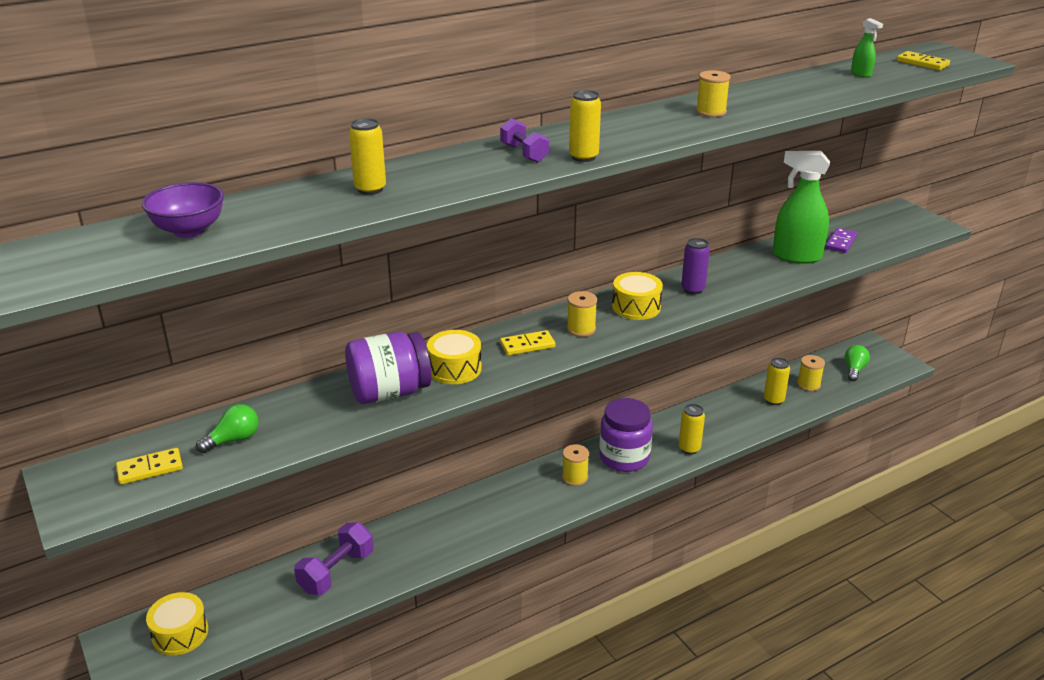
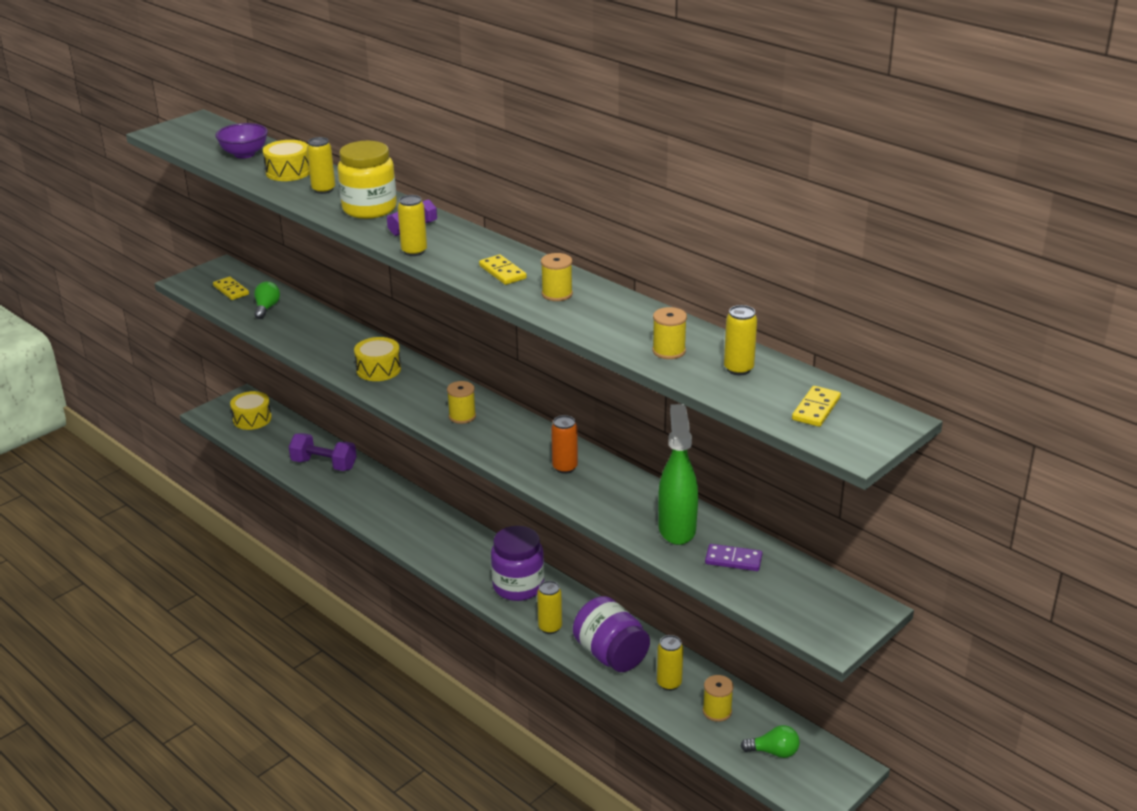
camera: 75 degrees right, 0 degrees up
(233, 440) = (266, 308): green light bulb -> green light bulb turned 120 degrees counterclockwise
(389, 392) = (337, 350): purple jar -> purple jar (611, 655)
(451, 169) = (369, 209): none -> yellow jar
(527, 345) = (425, 395): yellow domino -> yellow domino (502, 272)
(575, 477) = (477, 560): yellow spool -> yellow spool (669, 351)
(636, 307) = (515, 439): yellow drum -> yellow drum (288, 172)
(693, 289) = (565, 467): purple can -> orange can
(861, 74) = (738, 369): green spray bottle -> yellow can

